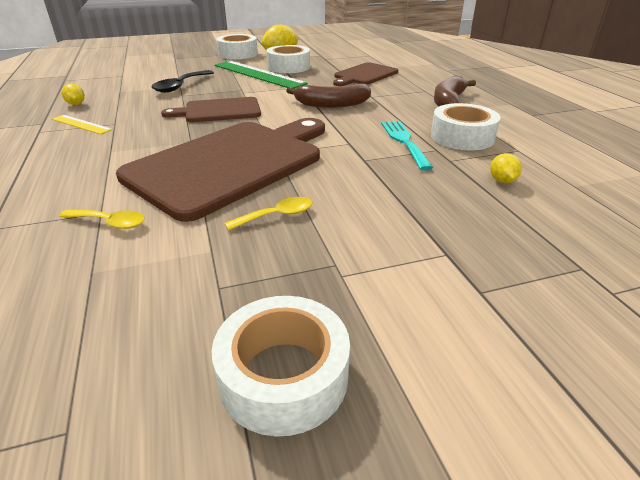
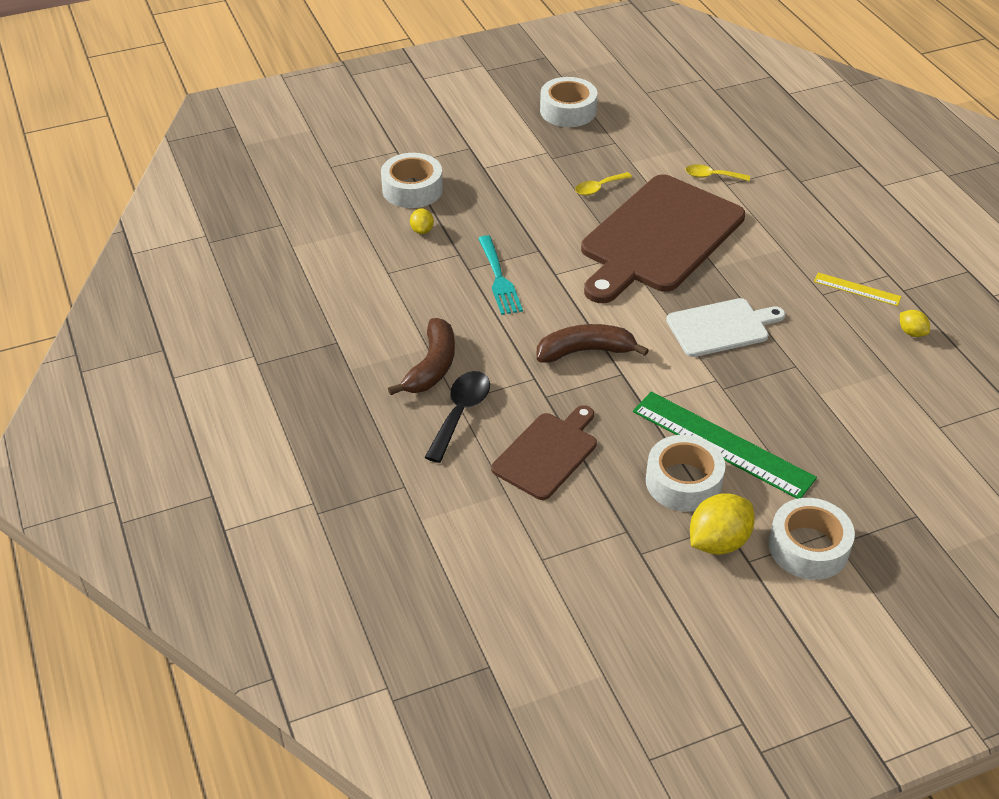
camera: 175 degrees right, 10 degrees up
(180, 86) = (816, 392): black spoon -> black spoon (460, 413)
(219, 111) = (721, 327): brown cutting board -> white cutting board
(462, 137) = (437, 290): white tape -> white tape (412, 189)

